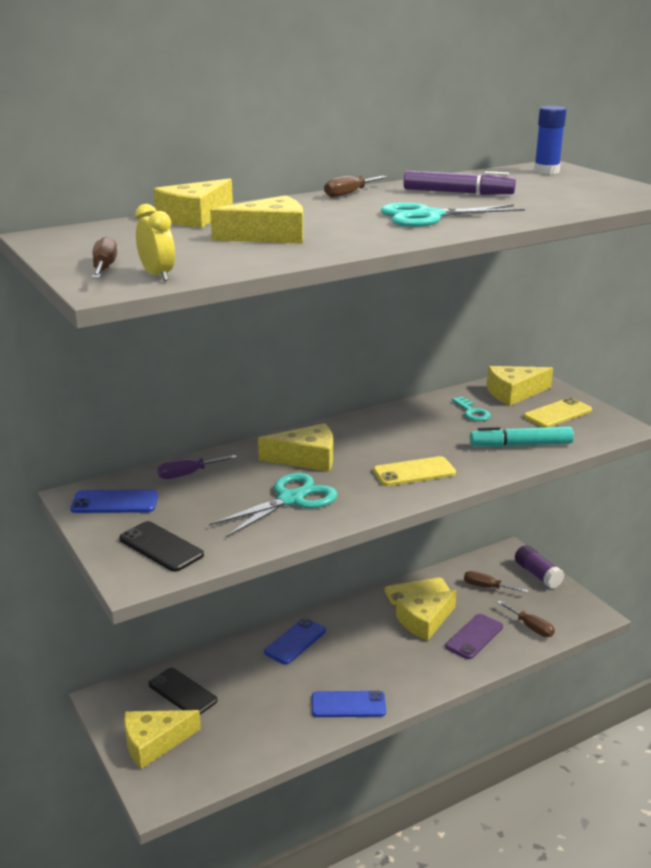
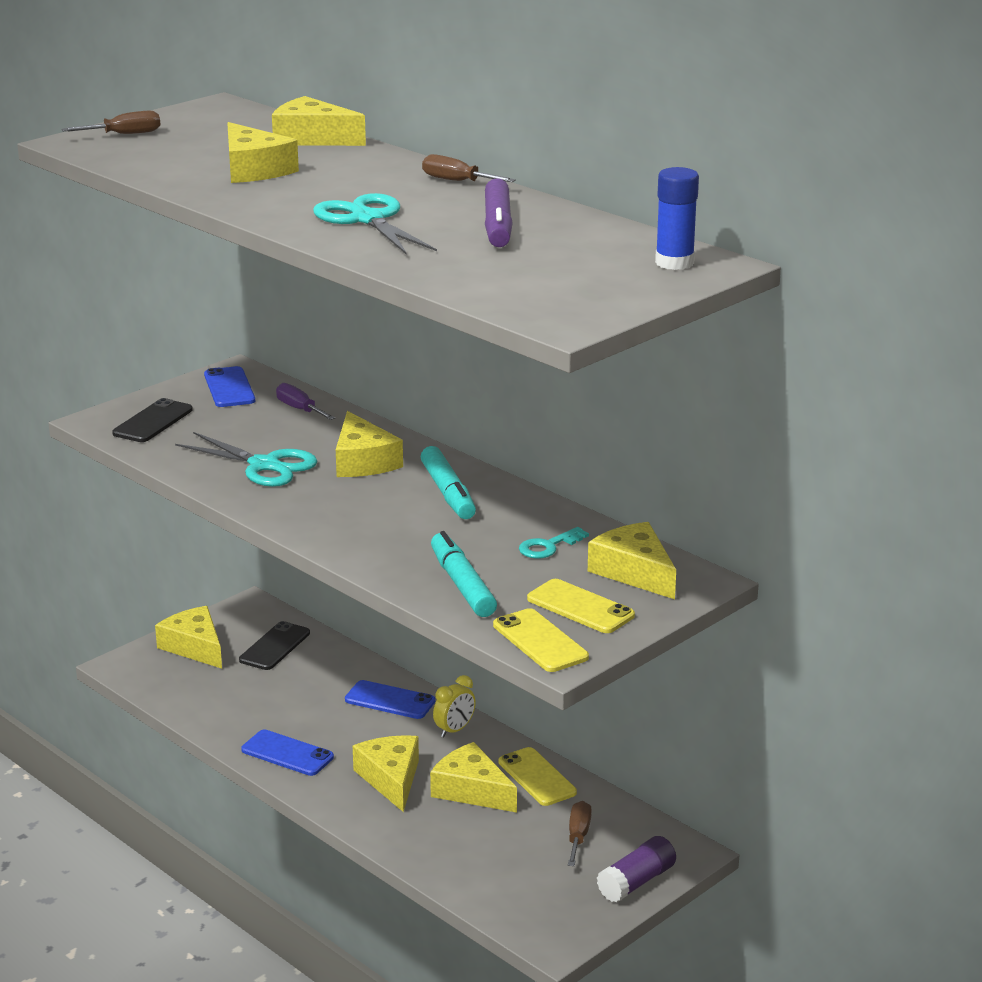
camera: 75 degrees right, 0 degrees up
(157, 275) = (108, 151): yellow clock -> yellow clock (454, 730)
(348, 705) = (287, 754): blue phone -> blue phone turned 45 degrees counterclockwise
(377, 434) = (448, 493): none -> turquoise marker
(399, 656) = (391, 779): none -> yellow cheese
(414, 472) = (355, 523): yellow phone -> yellow phone (540, 641)
(474, 636) = (455, 834): purple phone -> none
(531, 627) = (497, 882): brown screwdriver -> none

